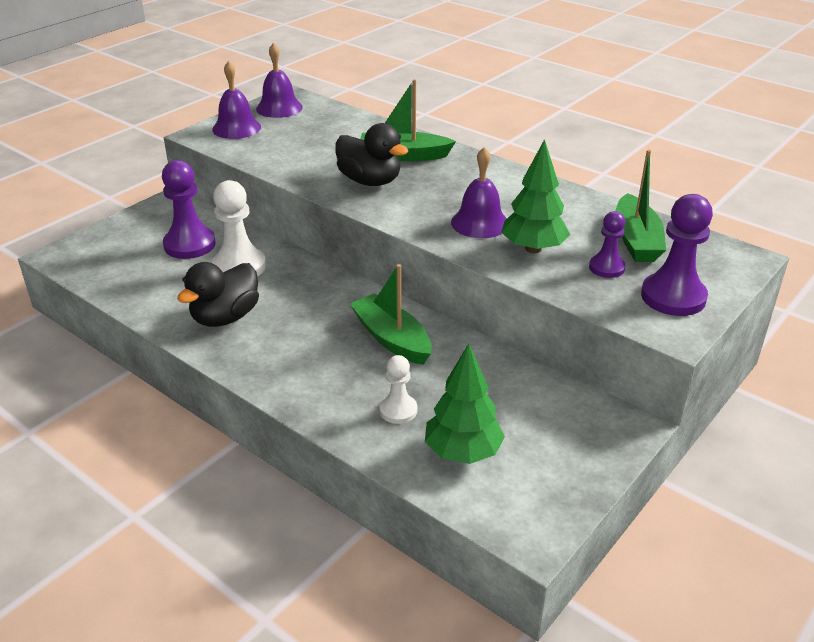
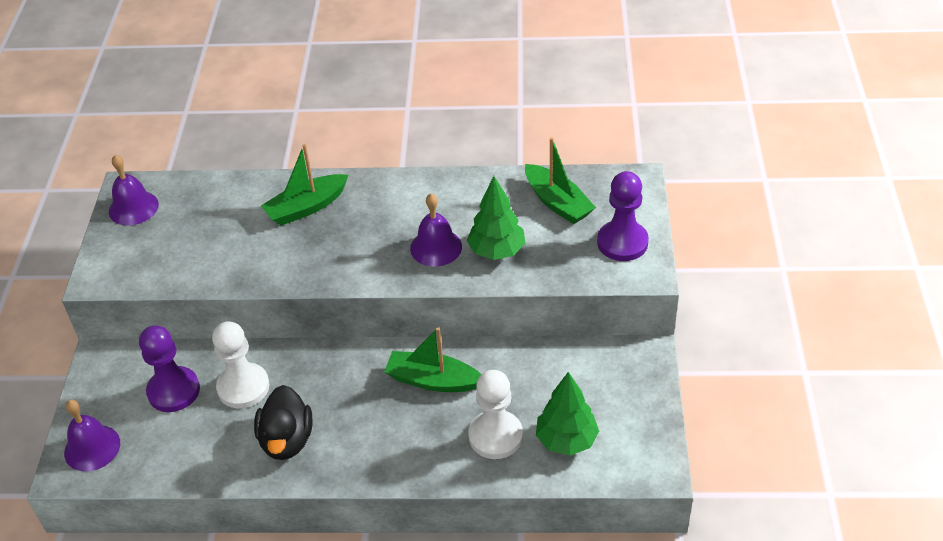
camera: 35 degrees left, 10 degrees up
(236, 128) = (122, 253): purple bell -> purple bell (92, 448)
(370, 181) = (308, 251): black duck -> none
(398, 410) = (495, 436): white pawn -> white pawn, size x1.72
(606, 268) = (560, 240): purple pawn -> none

